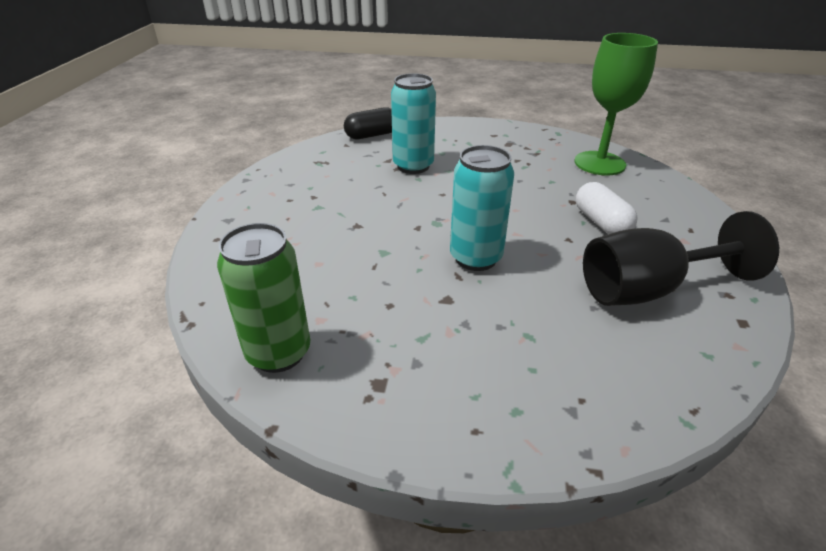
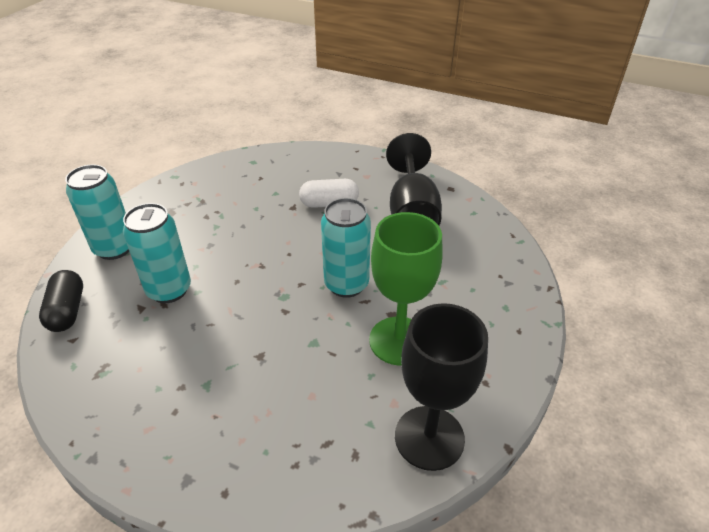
camera: 75 degrees left, 5 degrees up
(278, 353) = (429, 437): green can -> black goblet
(446, 133) = (114, 248): none -> turquoise can
(599, 163) = (244, 173): green goblet -> green goblet (399, 341)

